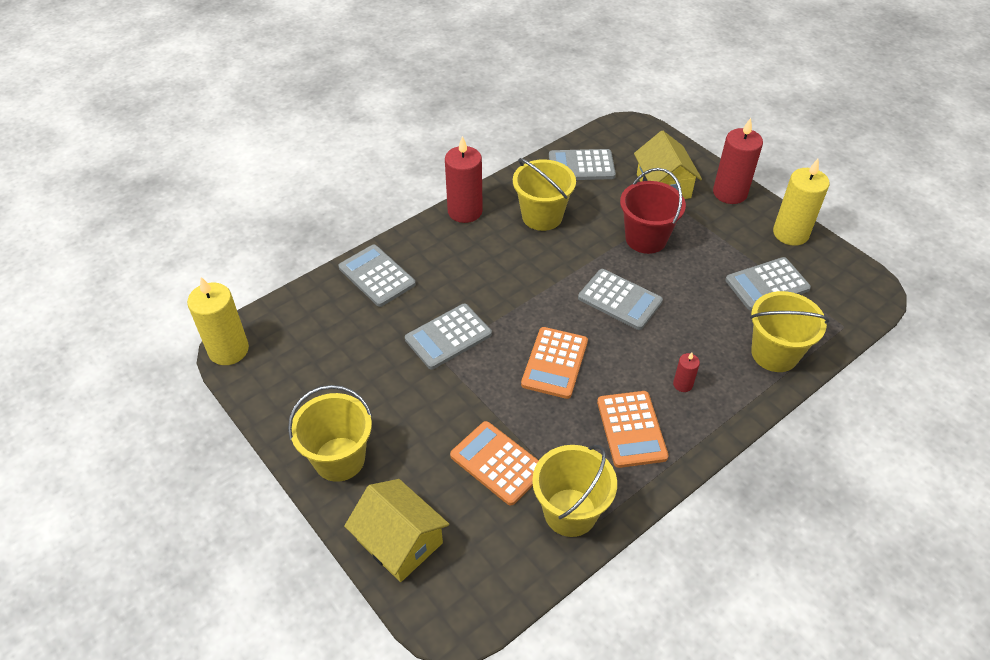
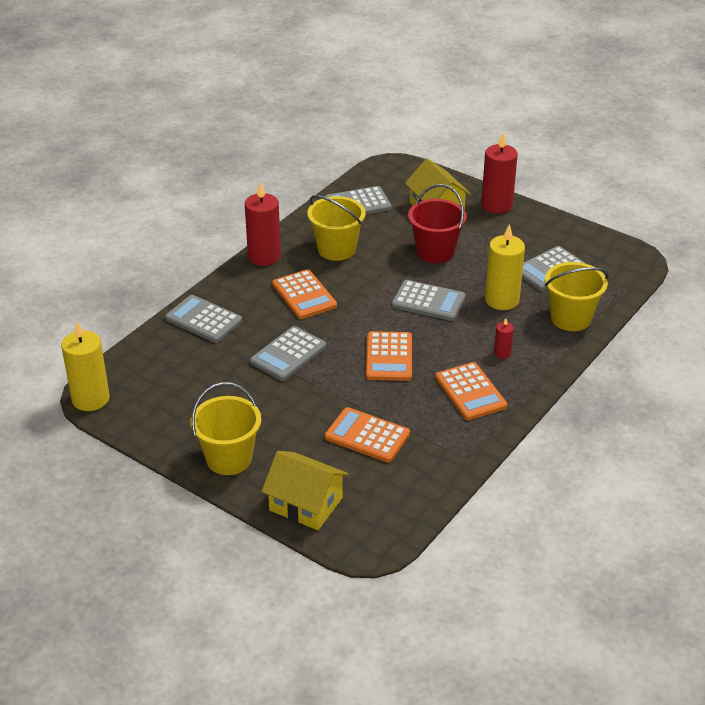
camera: 15 degrees left, 10 degrees down
(490, 266) = (304, 295): none -> orange calculator
(570, 512) = (440, 457): yellow bucket -> none
(790, 233) = (558, 228): yellow candle -> yellow candle (502, 300)

